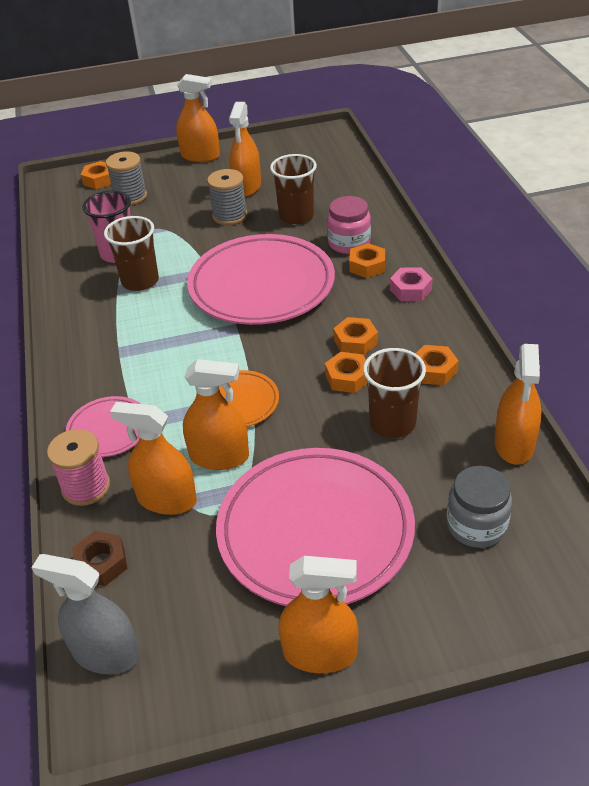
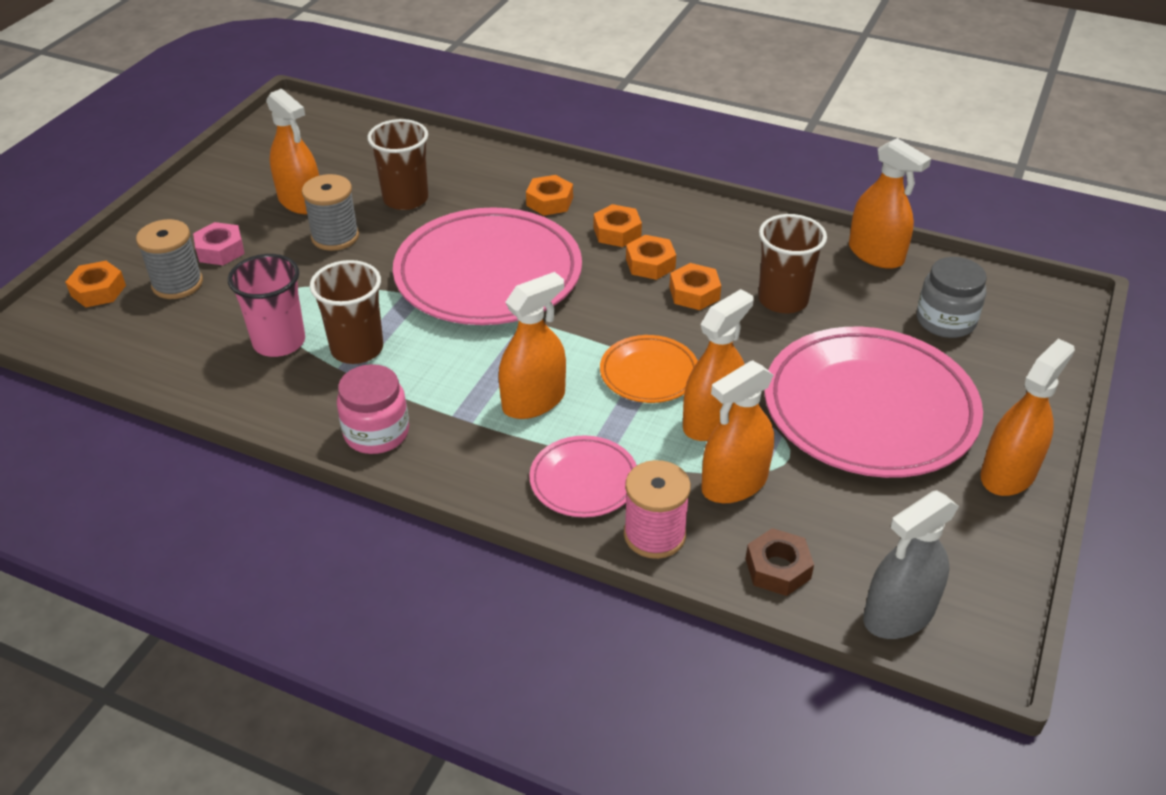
camera: 55 degrees left, 0 degrees up
(200, 156) = (184, 201): orange spray bottle -> orange spray bottle (533, 401)
(349, 243) = (499, 193): pink jar -> pink jar (376, 433)
(410, 289) = (618, 198): pink nut -> pink nut (220, 250)
(434, 370) = (742, 244): orange nut -> orange nut (617, 232)

